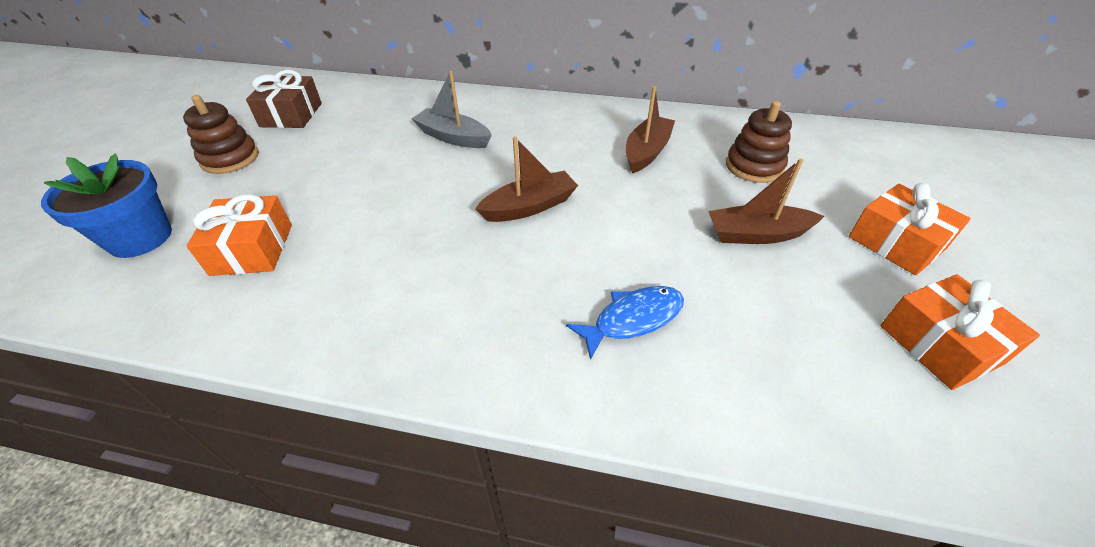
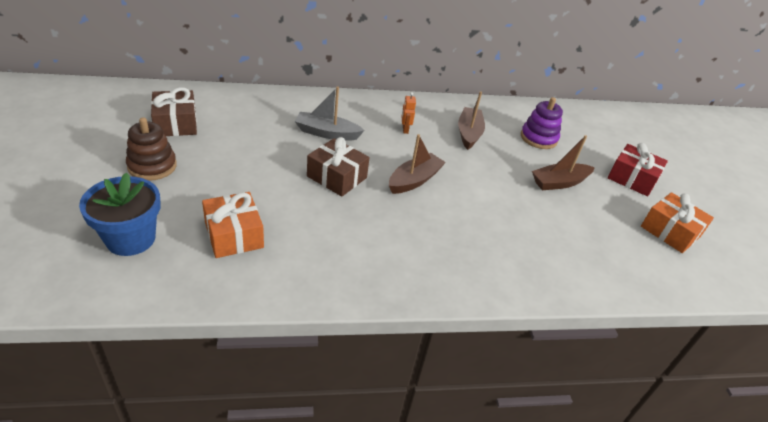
camera: 25 degrees left, 5 degrees down
(428, 191) = (337, 177): none -> brown gift
(558, 140) = (405, 130): none -> orange robot
(633, 319) = (516, 243): blue fish -> none
(754, 166) = (538, 138): brown stacking toy -> purple stacking toy
(896, 243) = (632, 179): orange gift -> red gift

